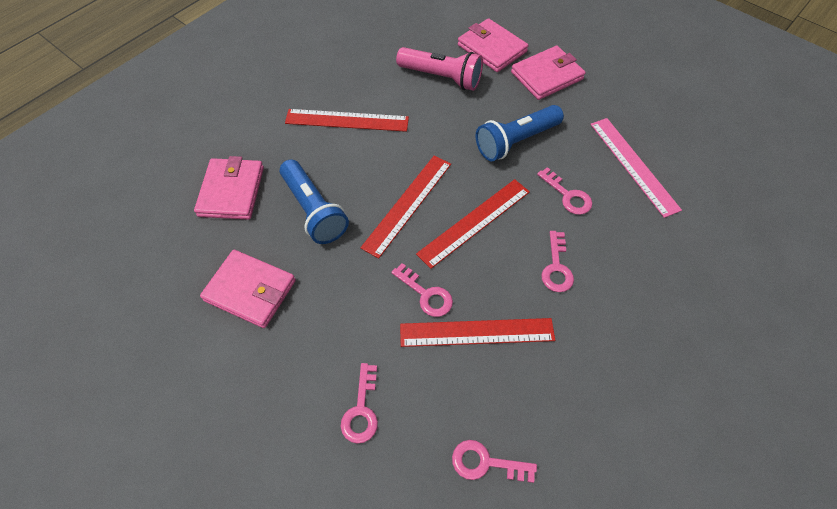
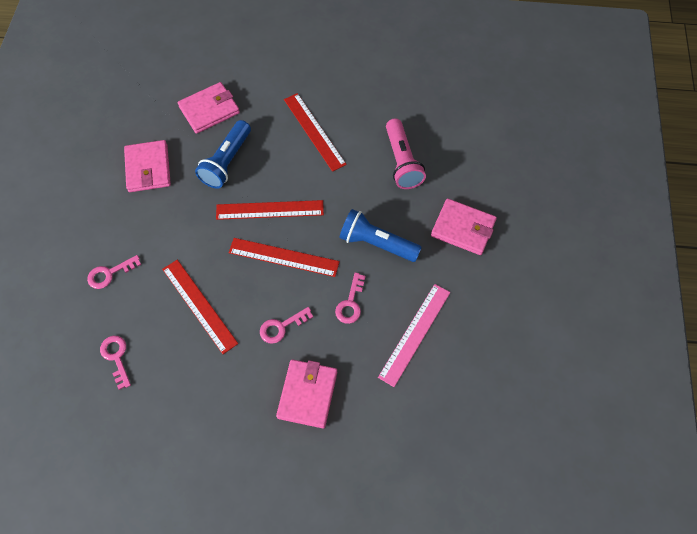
camera: 55 degrees right, 5 degrees up
(426, 294) = (208, 261): pink key -> none
(492, 48) = (461, 176): pink wallet -> pink wallet (307, 394)

